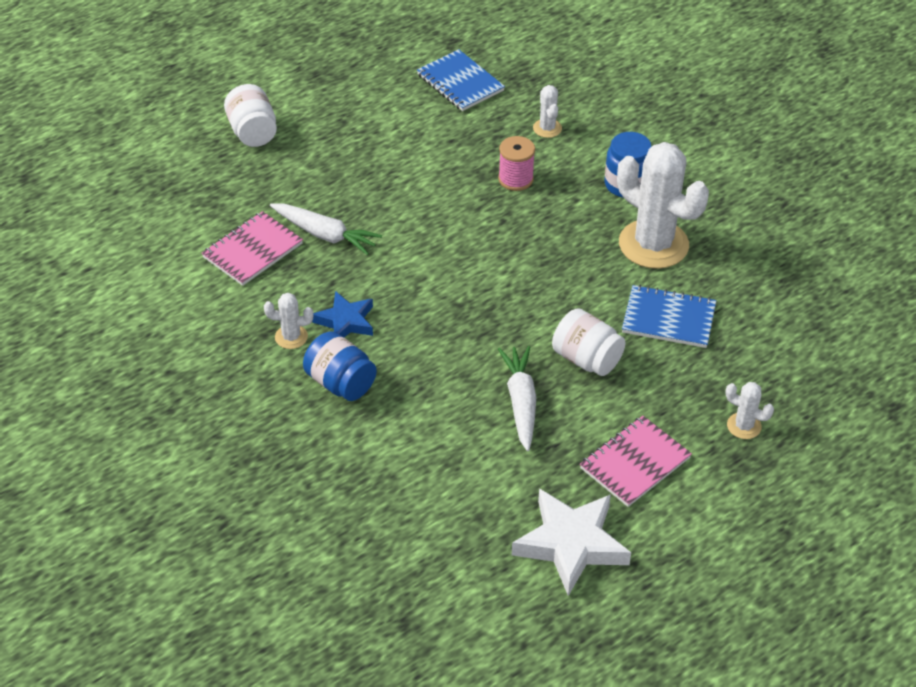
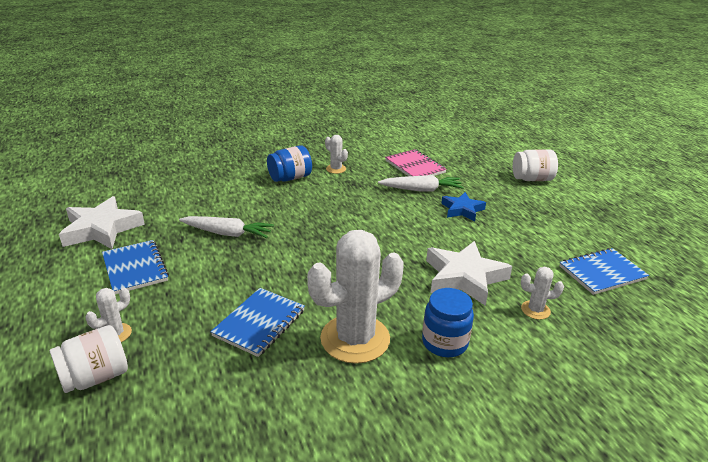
camera: 105 degrees right, 15 degrees down
(291, 337) = (336, 169): white cactus -> white cactus turned 60 degrees counterclockwise
(325, 235) = (421, 190): white carrot -> white carrot turned 135 degrees counterclockwise
(346, 321) = (339, 186): blue star -> blue star (462, 210)
(515, 179) = (464, 277): pink spool -> white star
(586, 359) = (245, 269): white jar -> white jar (95, 377)
(635, 463) = (135, 268): pink notebook -> blue notebook

